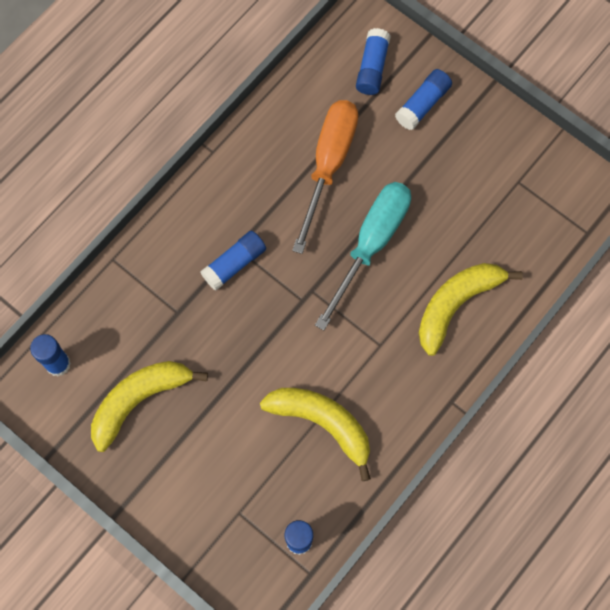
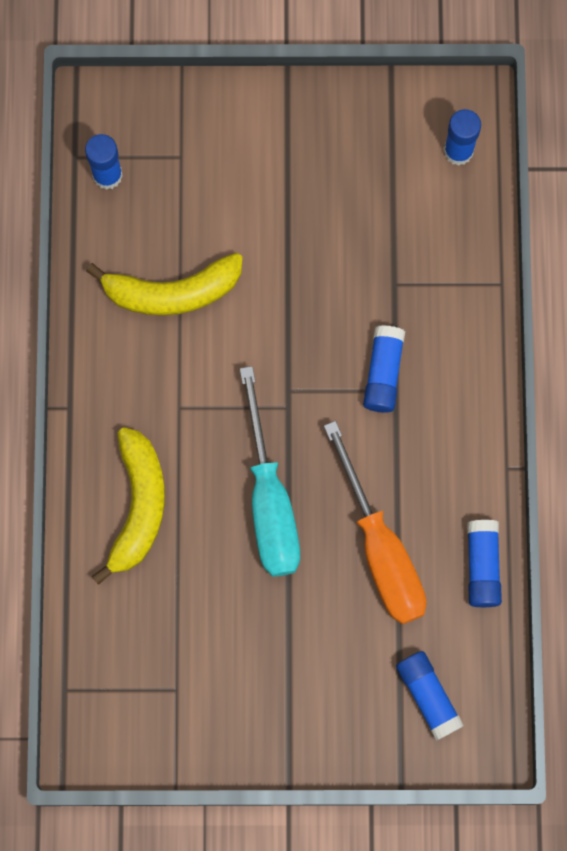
camera: 140 degrees right, 5 degrees up
(139, 400) = (355, 179): yellow banana -> none
(422, 104) = (341, 697): blue glue stick -> blue glue stick (482, 566)

